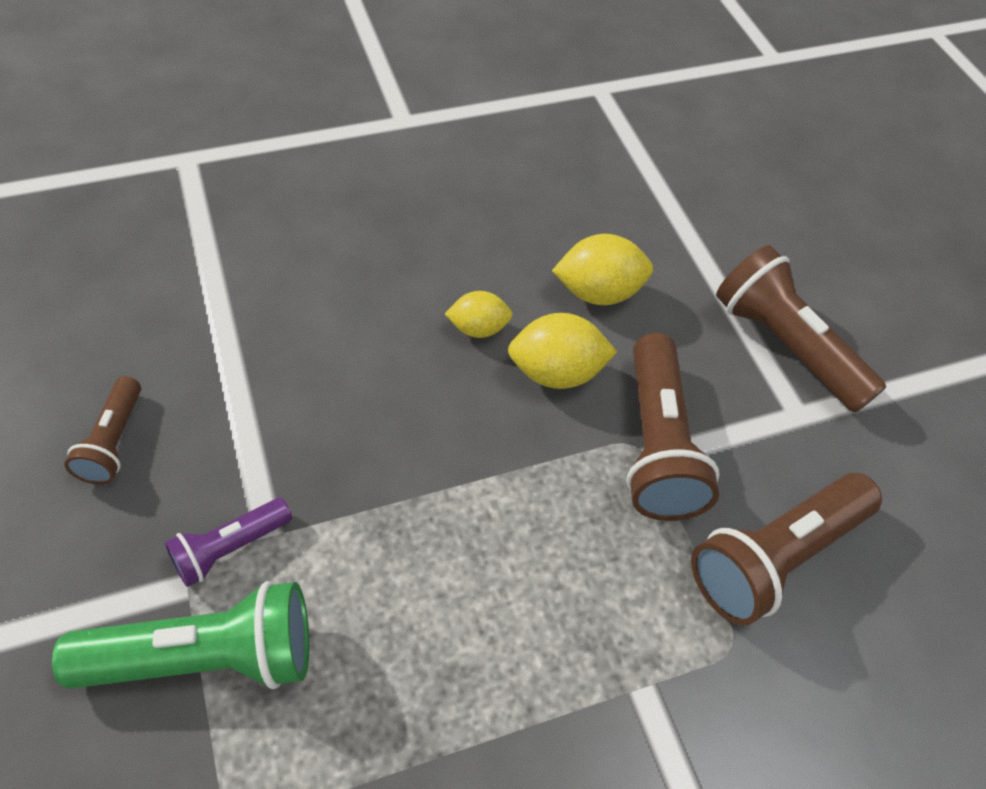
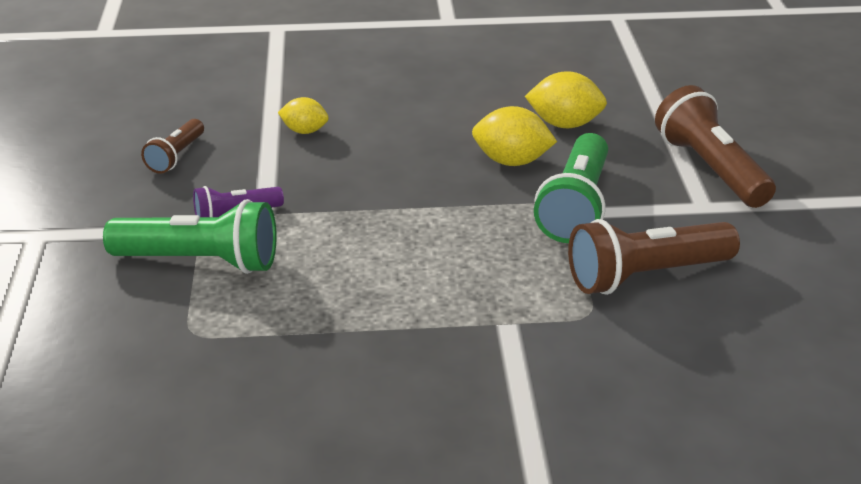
camera: 20 degrees right, 20 degrees down
(478, 328) = (460, 132): yellow lemon -> yellow lemon (304, 131)
(657, 445) = (576, 207): brown flashlight -> green flashlight

